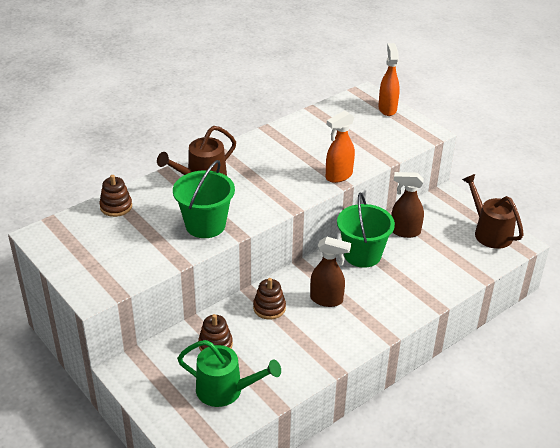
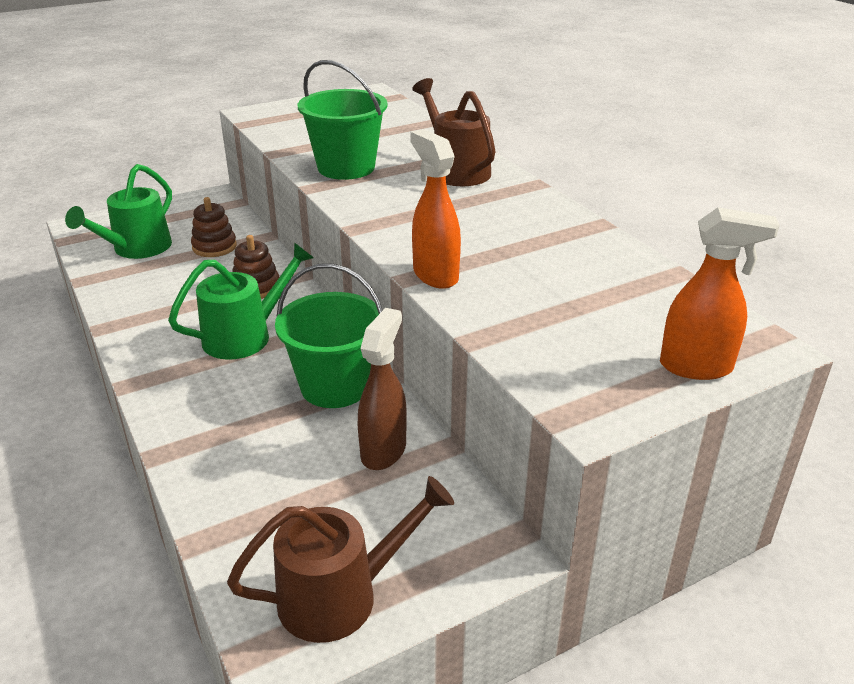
camera: 100 degrees right, 5 degrees down
(116, 207) = (409, 123): brown stacking toy -> none
(327, 300) = (245, 336): brown spray bottle -> green watering can

